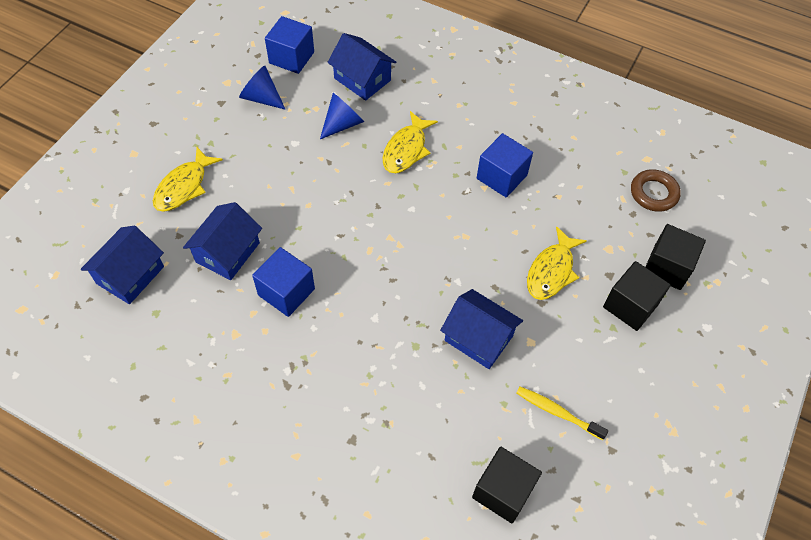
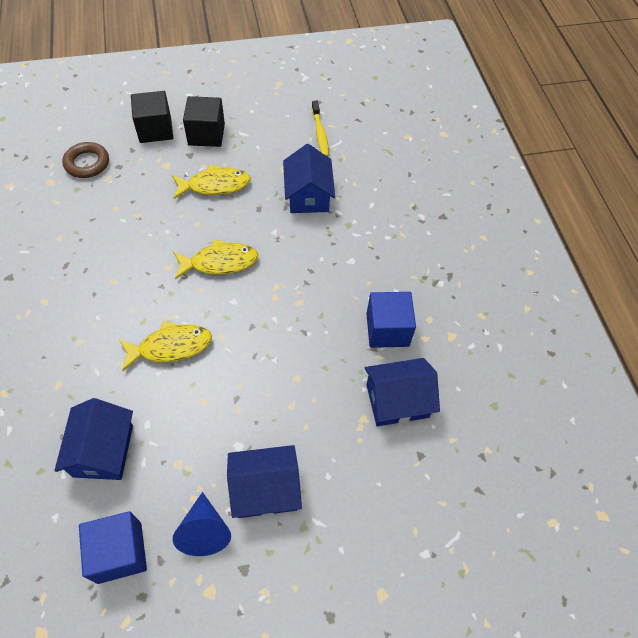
camera: 130 degrees left, 0 degrees up
(130, 275) = (489, 457): blue house -> blue house (265, 489)
(184, 187) = (372, 501): yellow fish -> yellow fish (220, 262)
(342, 124) = (180, 422): blue cone -> none
(501, 177) = (146, 261): blue cube -> none
(503, 491) = (393, 133): black cube -> none

